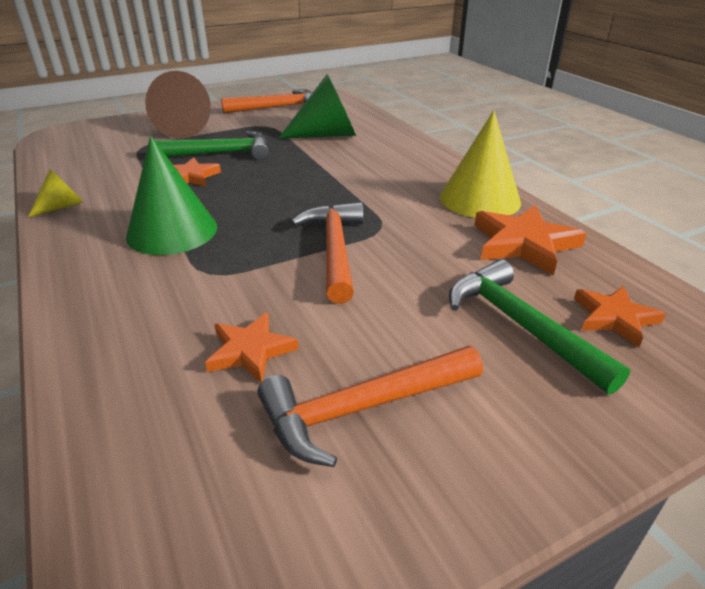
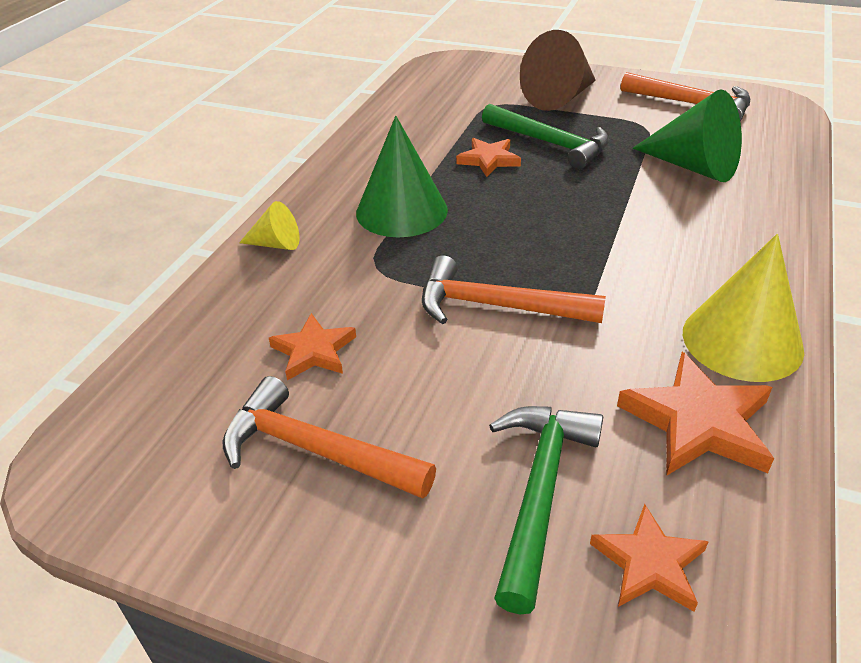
camera: 50 degrees right, 5 degrees up
(62, 206) = (361, 145): yellow cone -> yellow cone (276, 244)
(335, 250) = (497, 306): orange hammer -> orange hammer turned 120 degrees counterclockwise

